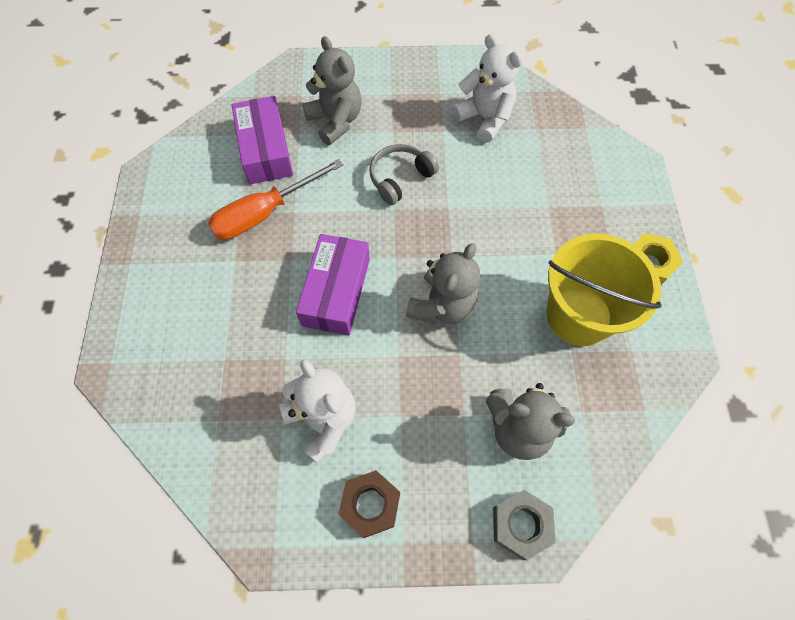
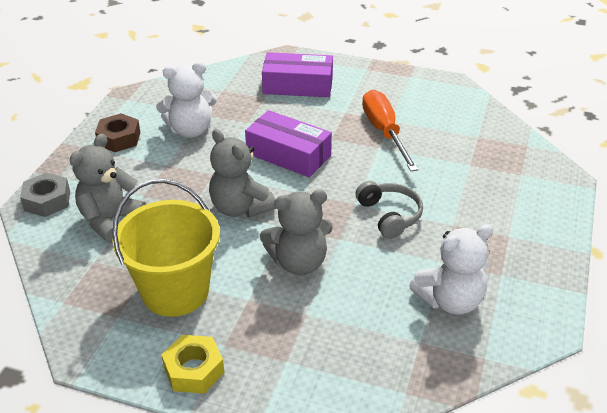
camera: 110 degrees right, 25 degrees down
(265, 150) = (455, 142): purple box -> purple box (298, 85)
(335, 121) = (479, 189): grey teddy bear -> grey teddy bear (299, 262)

